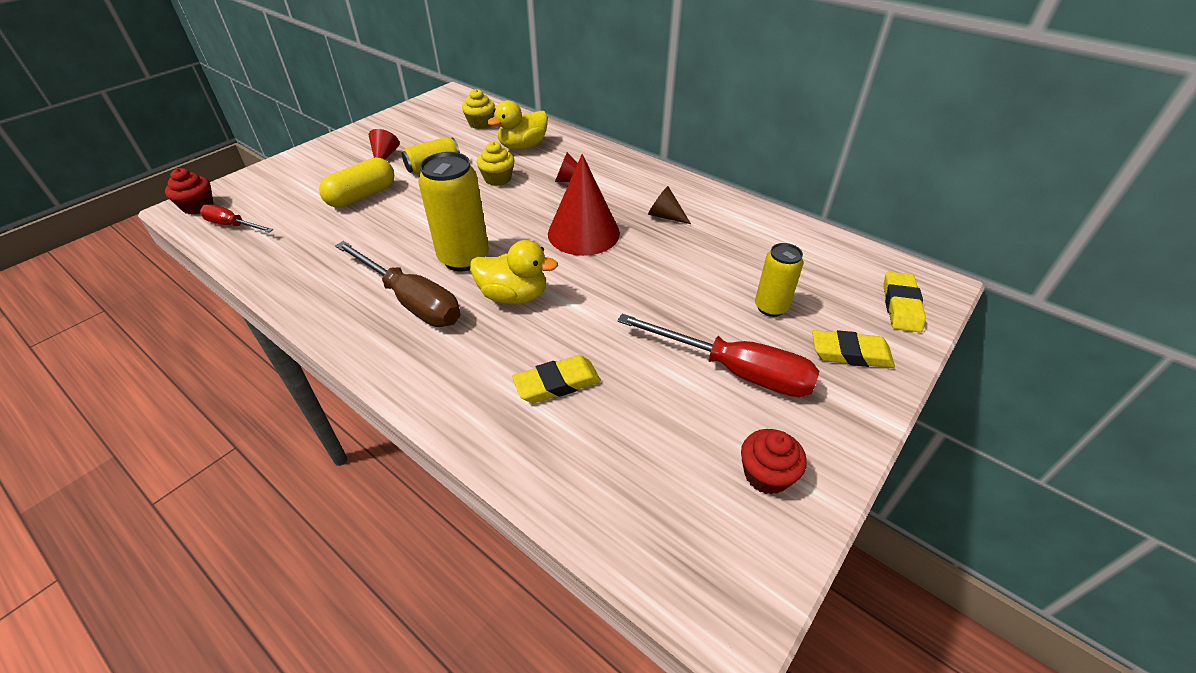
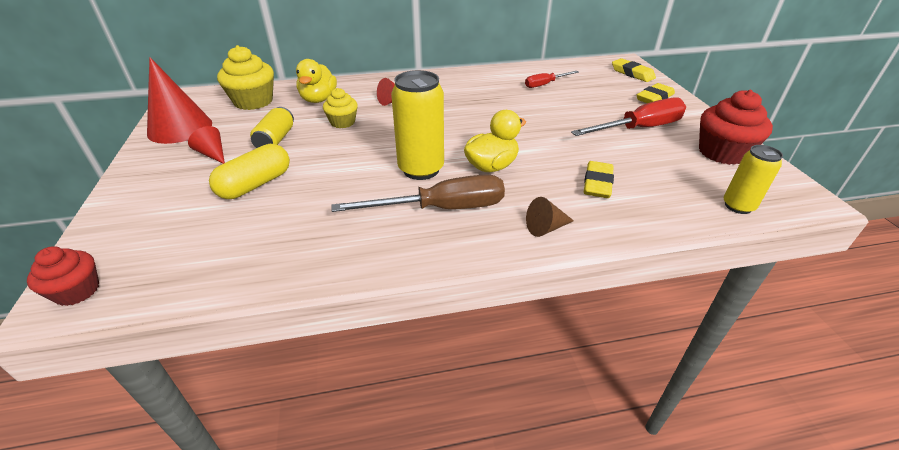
camera: 50 degrees left, 5 degrees down
(232, 225) = (164, 275): red screwdriver -> red screwdriver (545, 84)
(362, 196) = (256, 184): yellow capsule -> yellow capsule turned 45 degrees clockwise
(480, 123) = (253, 101): yellow cupcake -> yellow cupcake, size x1.65
(583, 233) = (458, 119): red cone -> red cone (180, 128)
(665, 216) = (480, 91): brown cone -> brown cone (546, 228)
(766, 475) = (722, 153): red cupcake -> red cupcake, size x1.65
(770, 307) = (599, 99): yellow can -> yellow can (738, 206)

